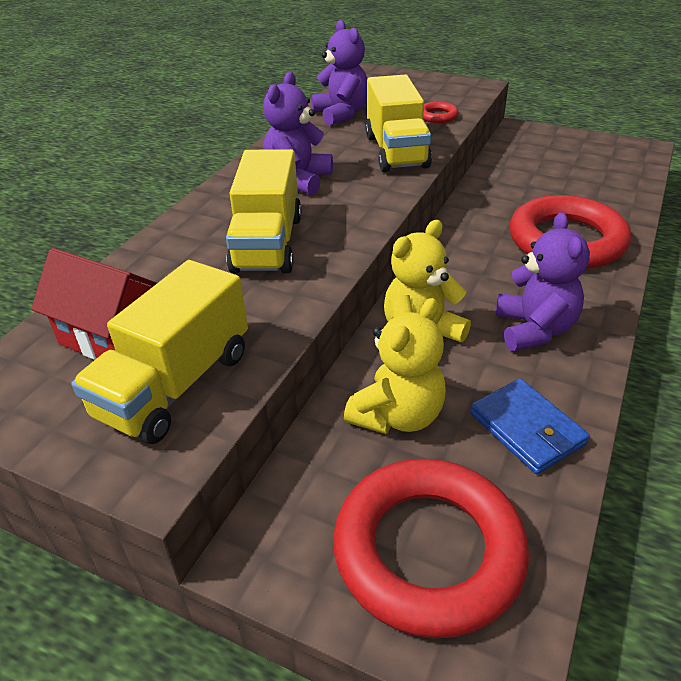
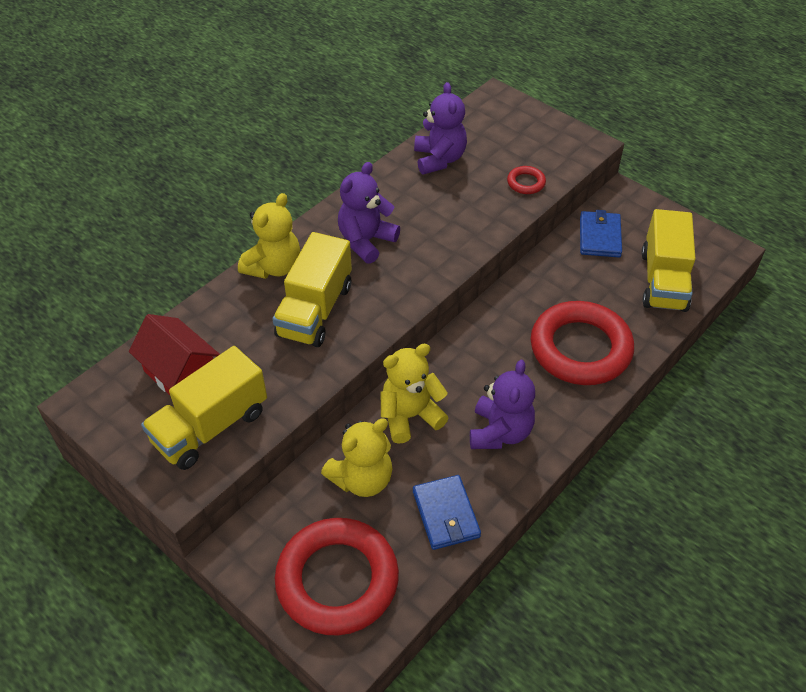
camera: 15 degrees right, 10 degrees up
(200, 217) = (274, 267): none -> yellow teddy bear
(396, 151) = (464, 224): yellow truck -> yellow truck (663, 280)
(521, 159) = (599, 237): none -> blue wallet

